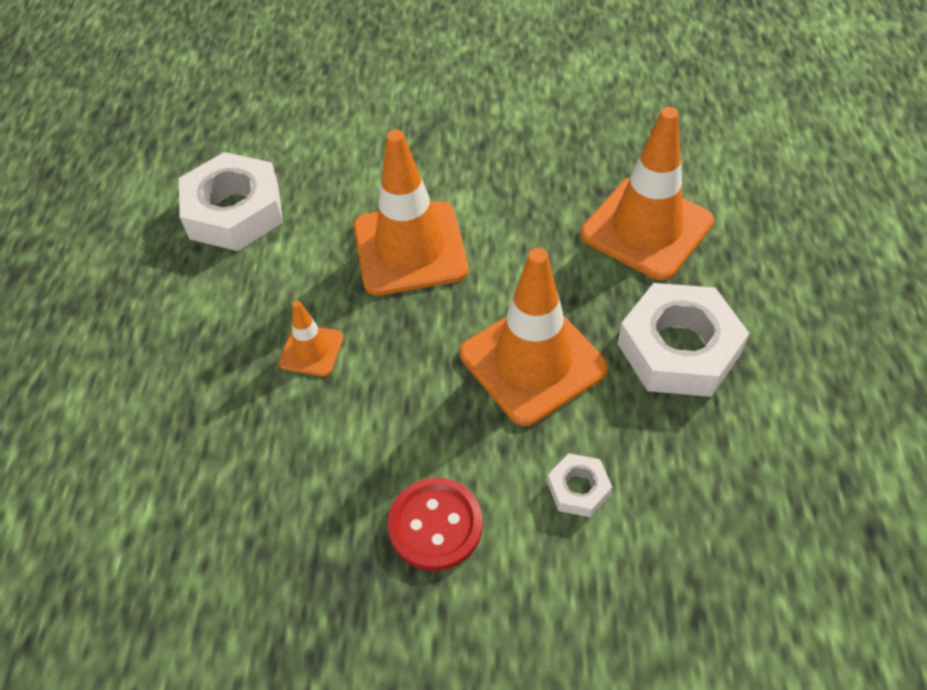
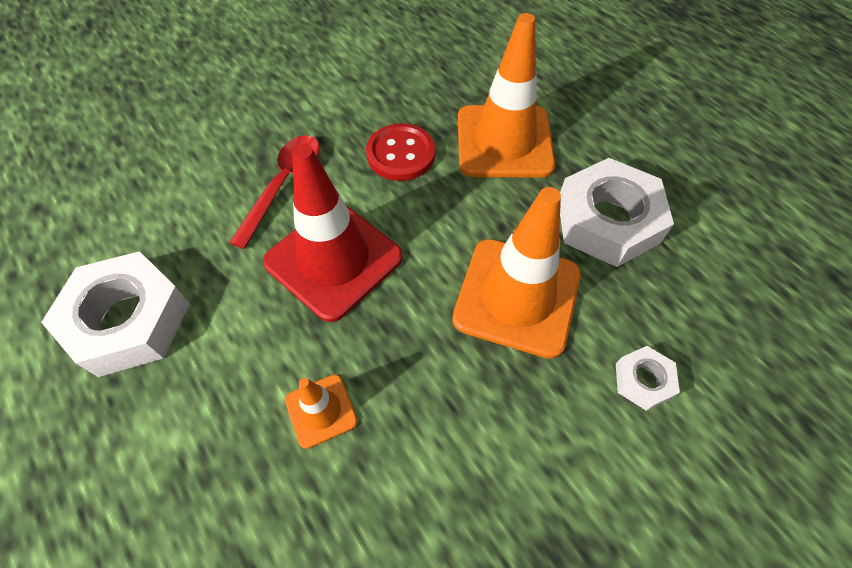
camera: 40 degrees left, 5 degrees up
(410, 248) = (333, 259): orange traffic cone -> red traffic cone
(420, 168) = (283, 185): none -> red spoon
(435, 525) = (570, 498): red button -> red button (401, 154)

